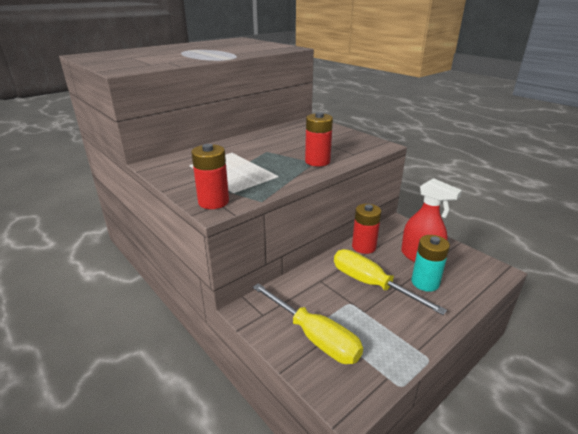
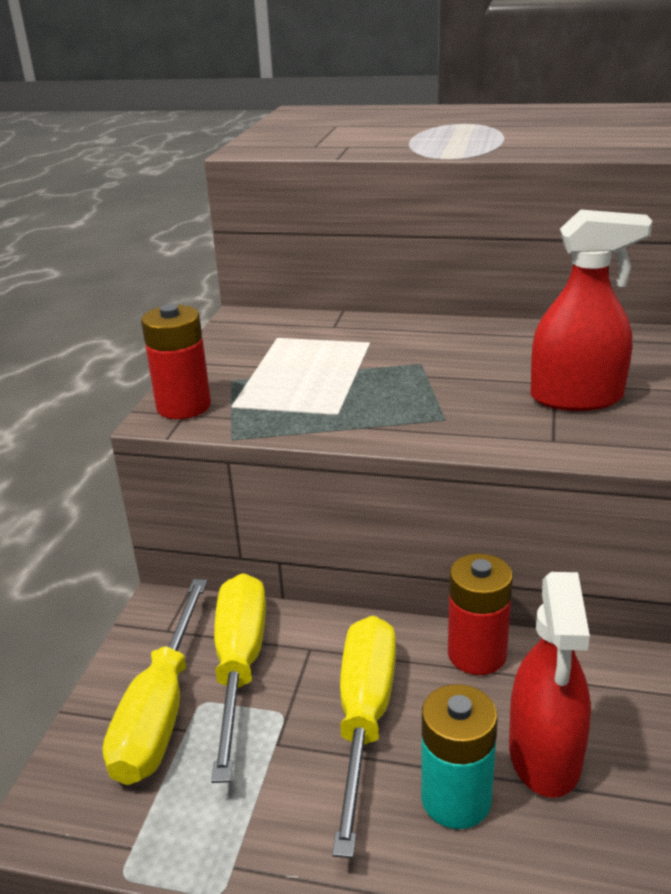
camera: 55 degrees right, 0 degrees up
(310, 302) = (240, 665): none -> yellow screwdriver
(317, 161) = (451, 420): red battery -> none
(334, 142) = (576, 398): none -> red spray bottle

